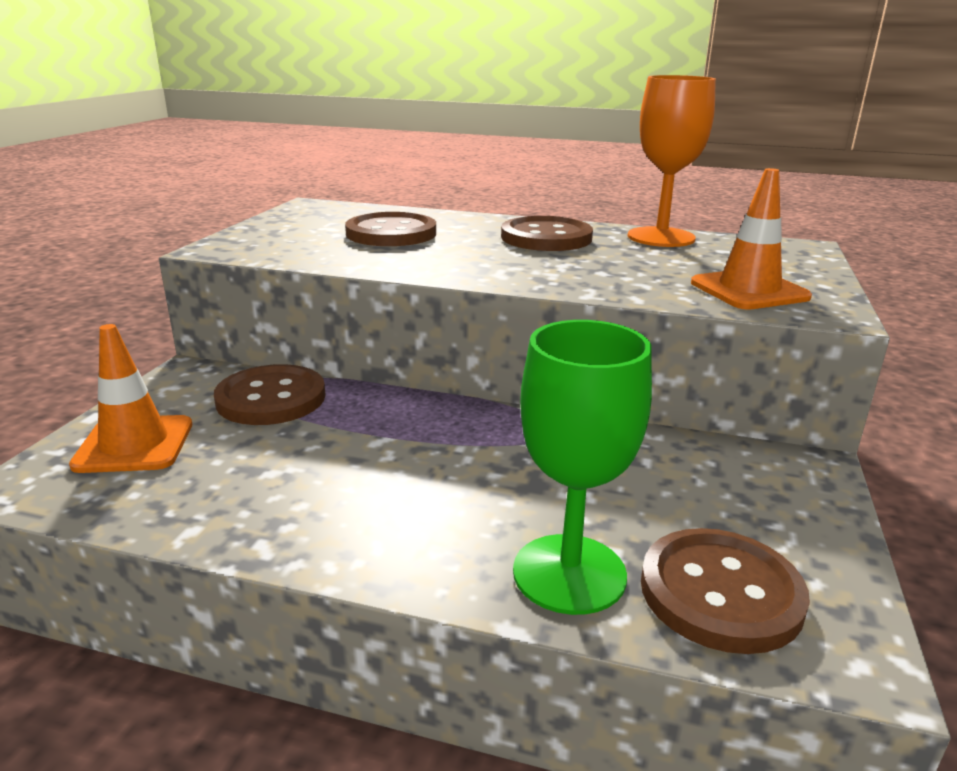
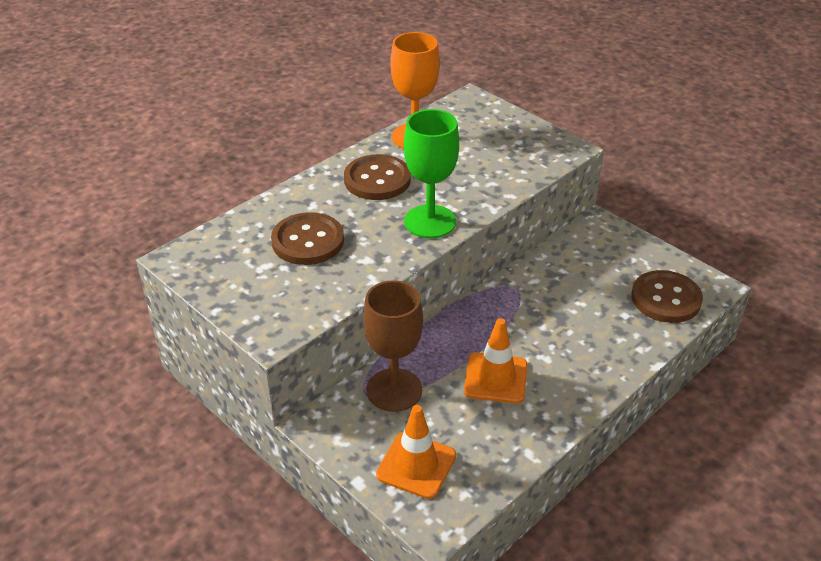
camera: 60 degrees left, 15 degrees up
(271, 398) = (394, 390): brown button -> brown goblet
(569, 573) = (633, 334): green goblet -> green goblet (430, 221)
(749, 290) = (525, 155): orange traffic cone -> orange traffic cone (495, 378)

